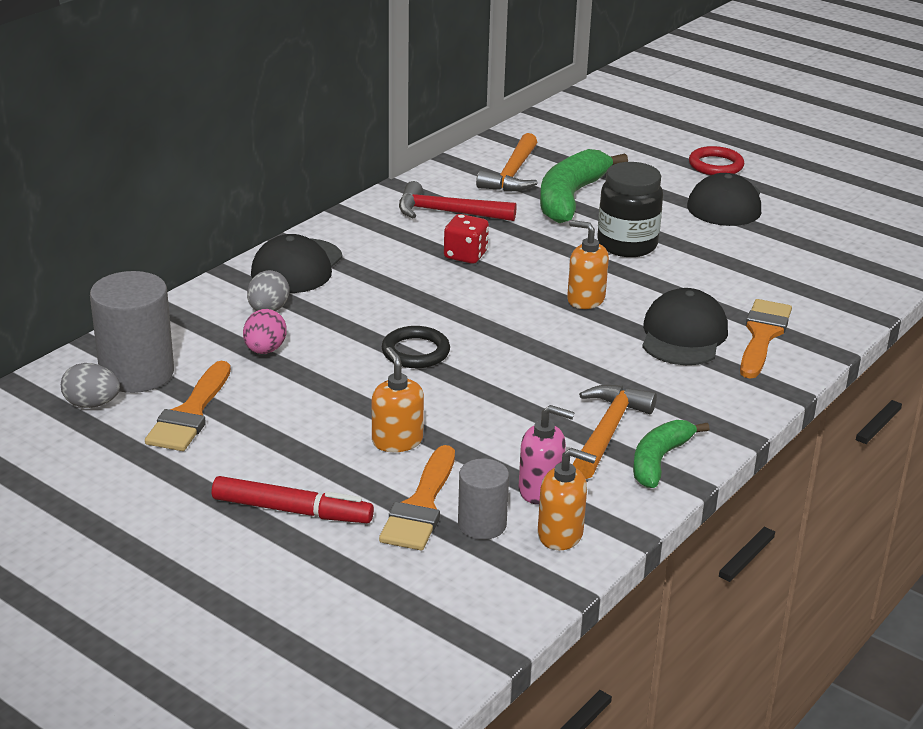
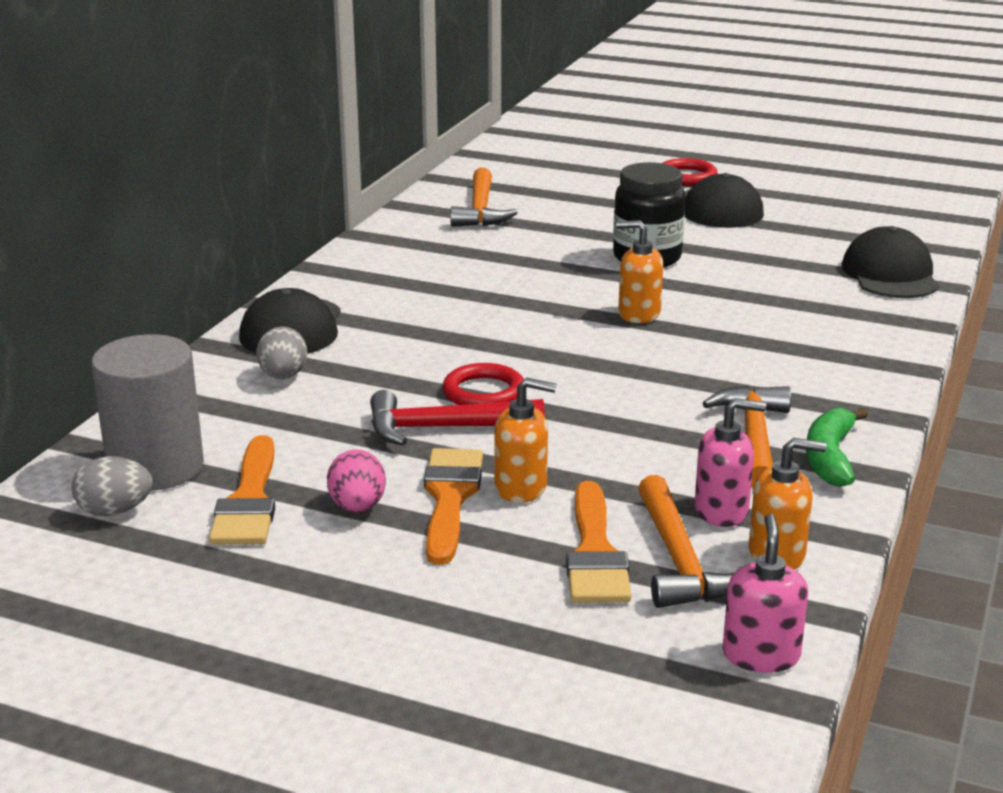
camera: 15 degrees left, 5 degrees down
(265, 350) = (303, 418): pink egg -> pink egg (357, 507)
(292, 510) = (441, 587): red marker -> none
(397, 441) = (521, 488): orange soap dispenser -> orange soap dispenser turned 135 degrees clockwise
(415, 352) = (484, 392): black ring -> red ring
(447, 212) = (433, 253): red hammer -> red hammer (444, 428)
(465, 255) = (479, 290): red dice -> none
(482, 524) = (680, 560): grey cylinder -> orange hammer
(495, 612) = (761, 655): none -> pink soap dispenser
(570, 198) = (557, 223): green banana -> none
(683, 335) = (766, 332): black cap -> black cap (890, 274)
(762, 335) = (847, 320): orange brush -> orange brush (450, 498)

